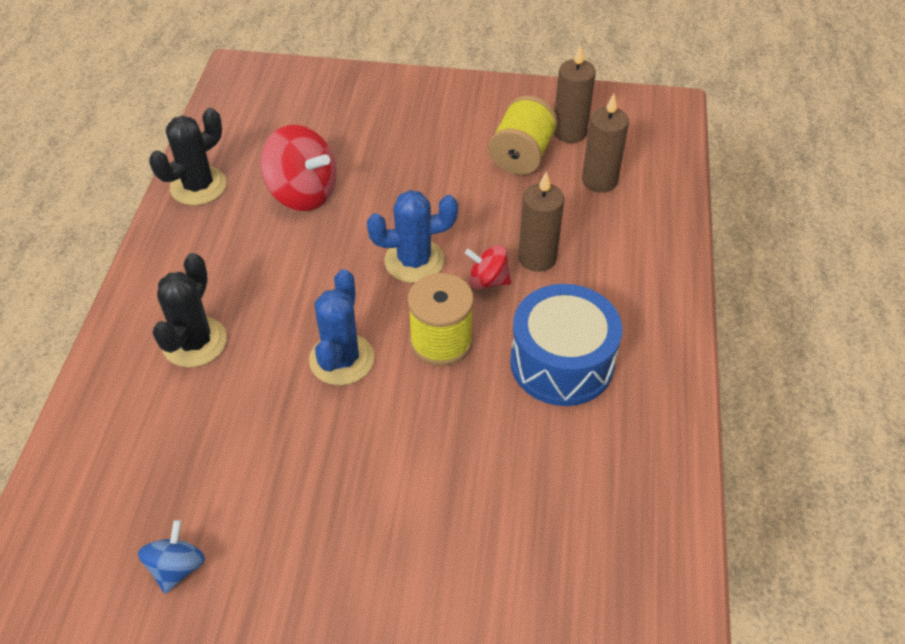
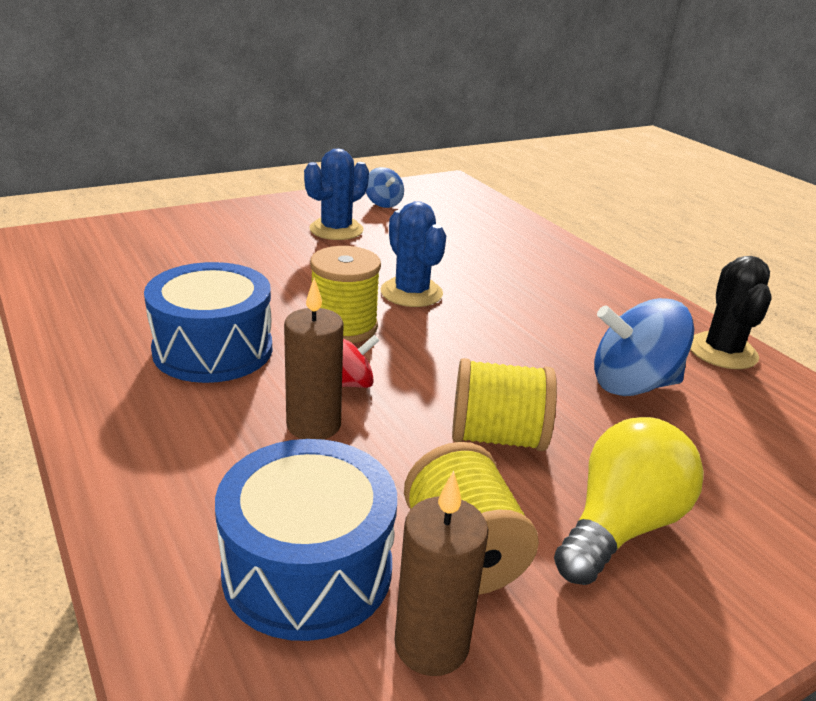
camera: 140 degrees right, 20 degrees down
(194, 342) = (528, 269): black cactus -> none
(303, 193) = (632, 384): red spinning top -> blue spinning top
(414, 261) = (442, 372): blue cactus -> blue cactus (336, 230)
(434, 132) = (620, 526): none -> yellow light bulb
(436, 200) = (497, 437): none -> yellow spool
(599, 181) = (307, 569): brown candle -> blue drum

